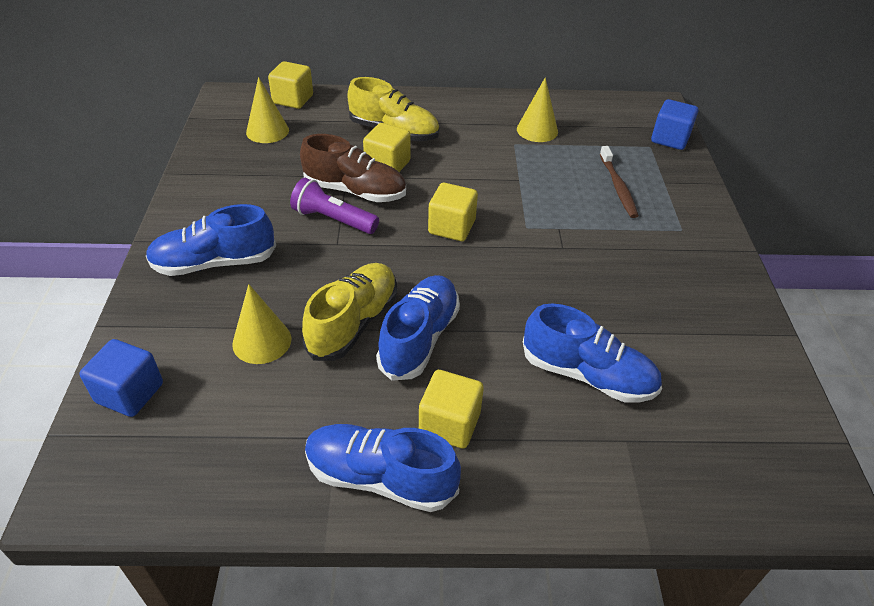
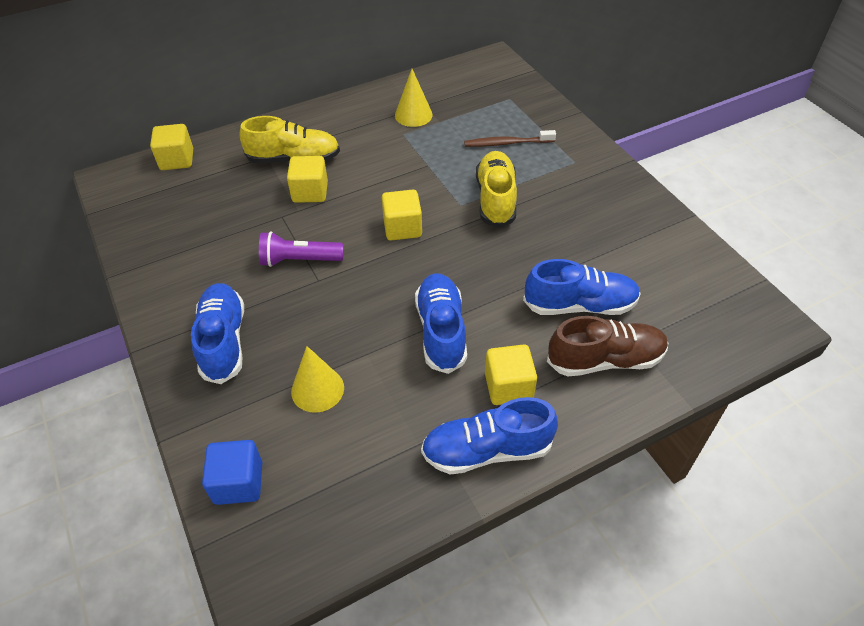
camera: 25 degrees left, 5 degrees up
(214, 263) = (223, 341): blue shoe -> blue shoe turned 120 degrees clockwise
(267, 131) = (176, 200): yellow cone -> none
(353, 323) = (381, 341): yellow shoe -> yellow shoe (495, 199)
(355, 191) = (299, 227): brown shoe -> brown shoe (605, 360)
(618, 187) = (507, 143): brown toothbrush -> brown toothbrush turned 120 degrees clockwise
(670, 139) = (520, 87): blue cube -> none

